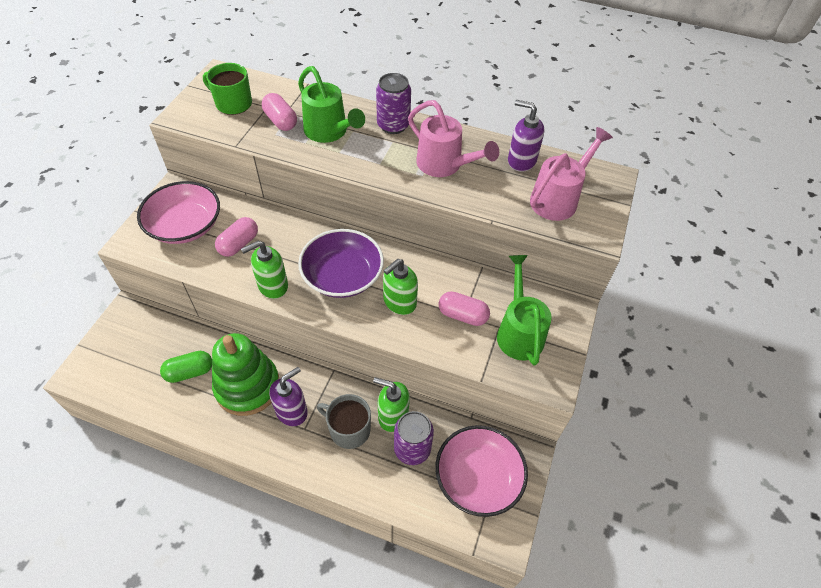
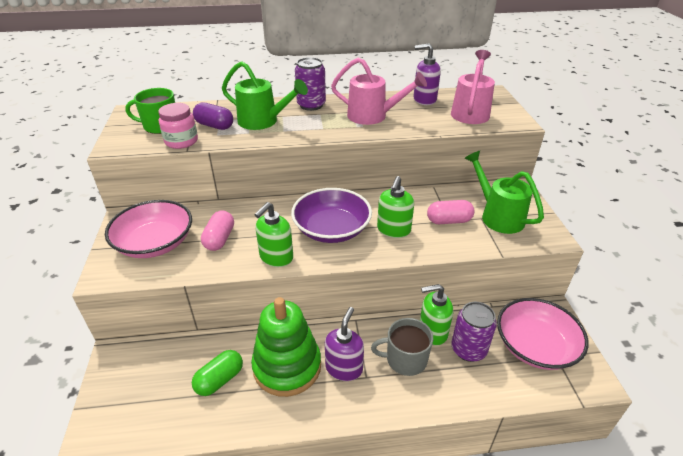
camera: 25 degrees left, 15 degrees down
(238, 132) = (181, 141): none -> pink jar
(280, 121) = (214, 126): pink capsule -> purple capsule

